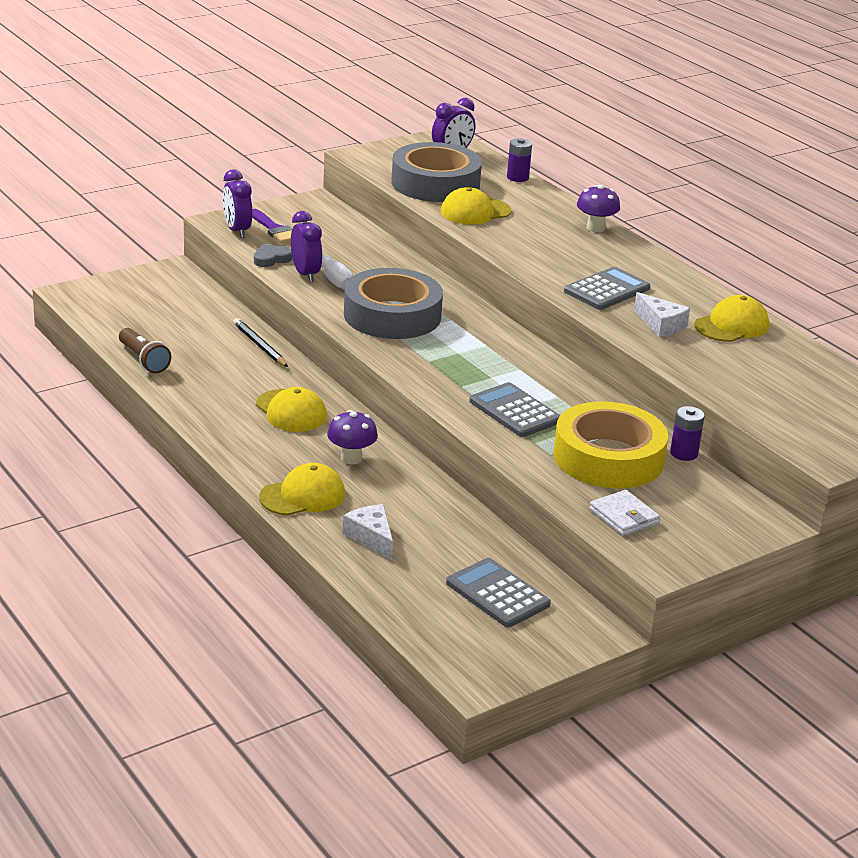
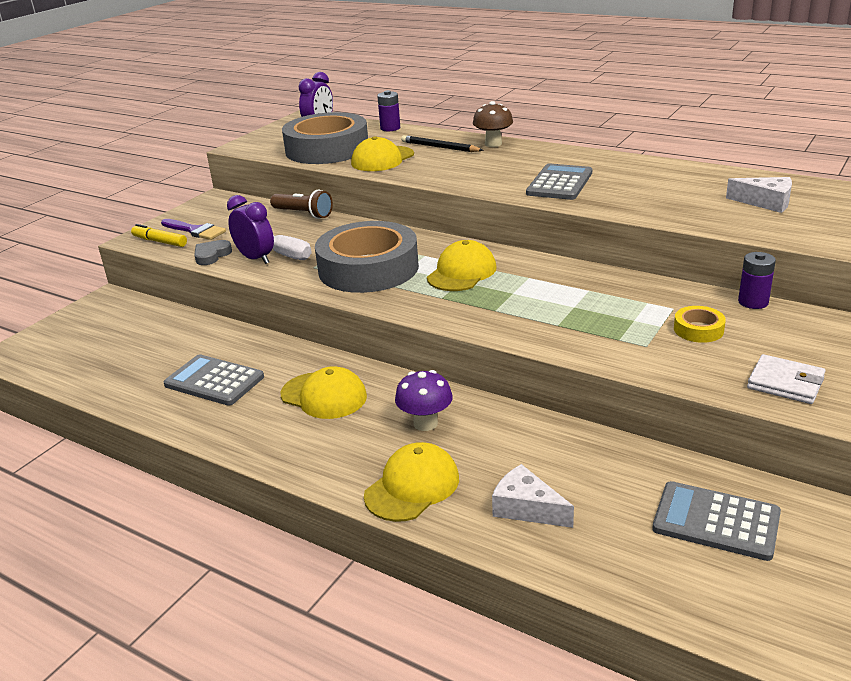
camera: 20 degrees left, 0 degrees up
(143, 360) = (130, 396): brown flashlight -> brown flashlight (303, 214)
(237, 231) = (160, 242): purple clock -> yellow marker
(259, 346) = (242, 341): black pencil -> black pencil (439, 147)
(515, 411) = (568, 316): grey calculator -> grey calculator (214, 381)
(595, 228) = (493, 144): purple mushroom -> brown mushroom
(608, 457) = (698, 329): yellow tape -> yellow tape, size x0.40
(661, 325) = (637, 195): white cheese -> white cheese (766, 202)
(732, 325) = (691, 179): yellow cap -> yellow cap (462, 272)

